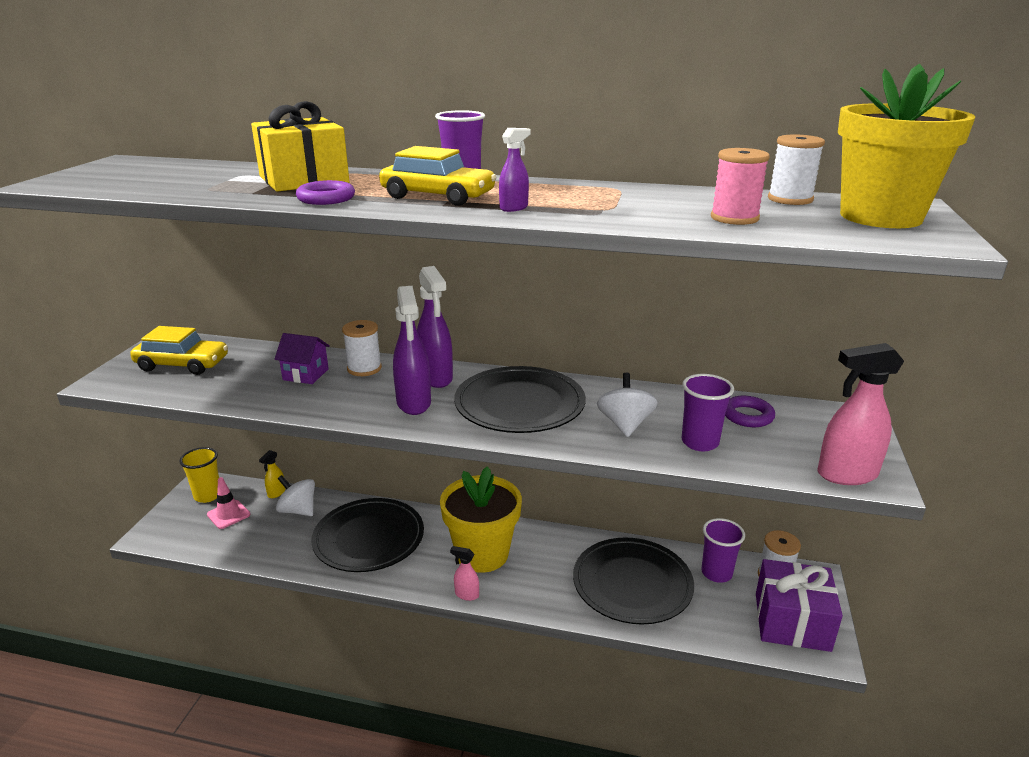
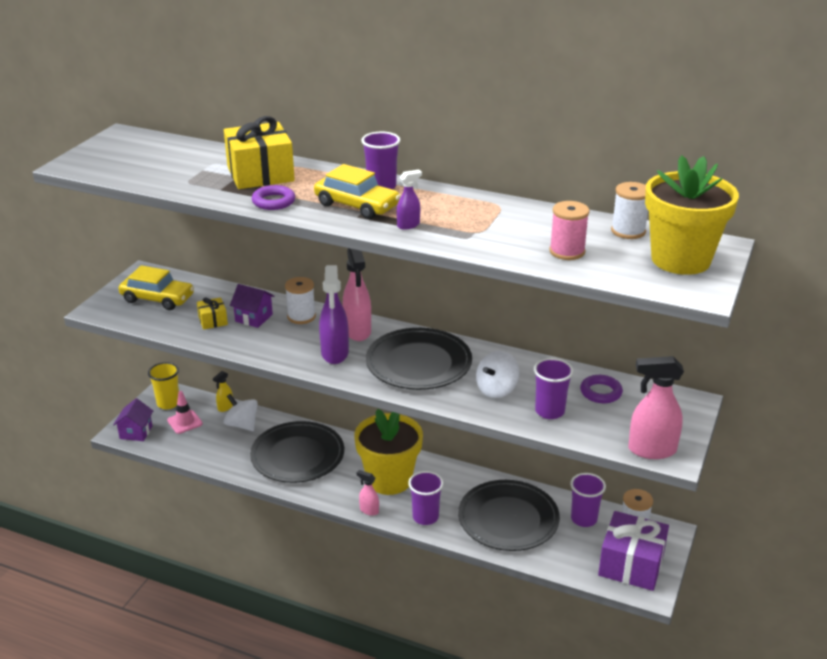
camera: 10 degrees right, 5 degrees up
(168, 533) = (136, 432): none -> purple house
(254, 381) = (213, 321): none -> yellow gift
(436, 378) = (357, 331): purple spray bottle -> pink spray bottle
(536, 594) = (425, 517): none -> purple cup
(625, 424) = (496, 390): white spinning top -> white spinning top turned 150 degrees counterclockwise

